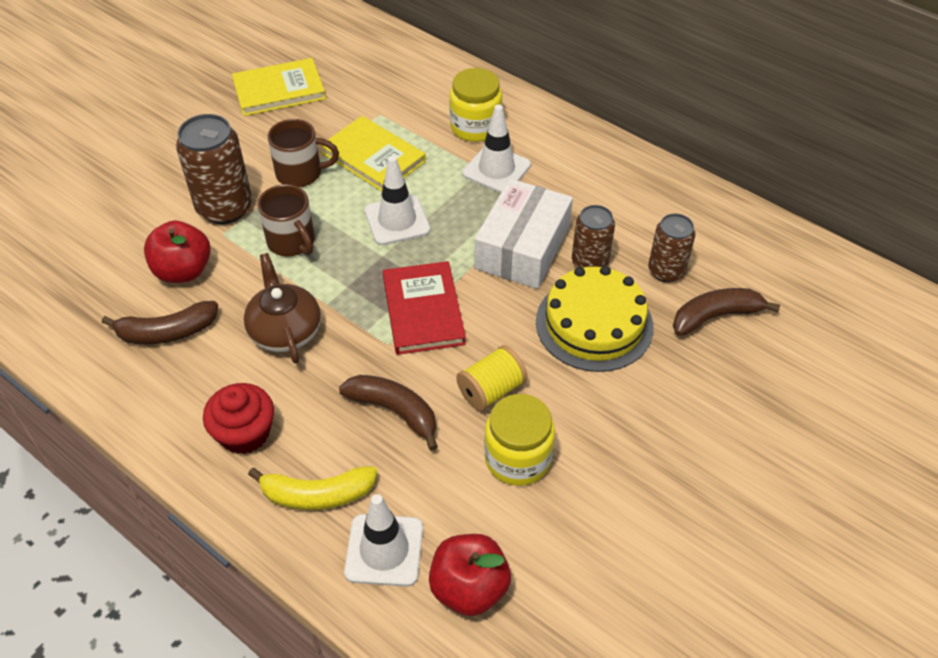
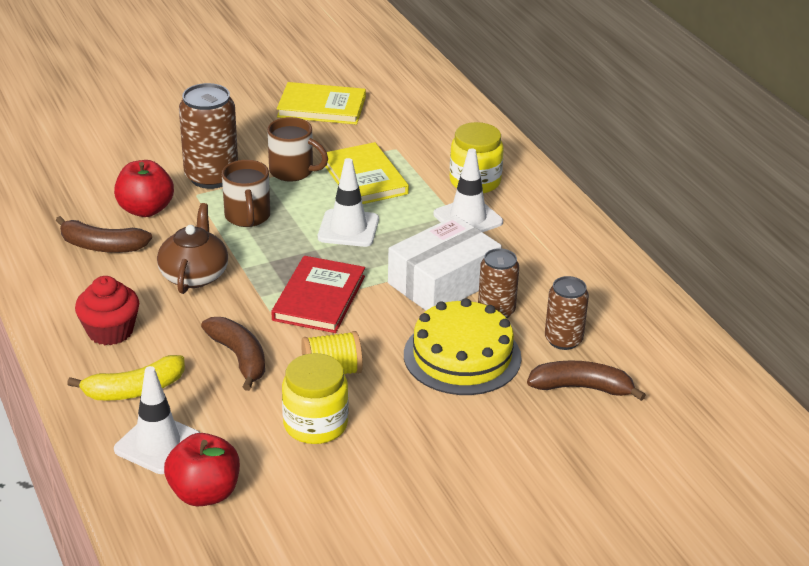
camera: 25 degrees right, 15 degrees down
(317, 495) = (134, 390): yellow banana -> yellow banana turned 45 degrees counterclockwise

